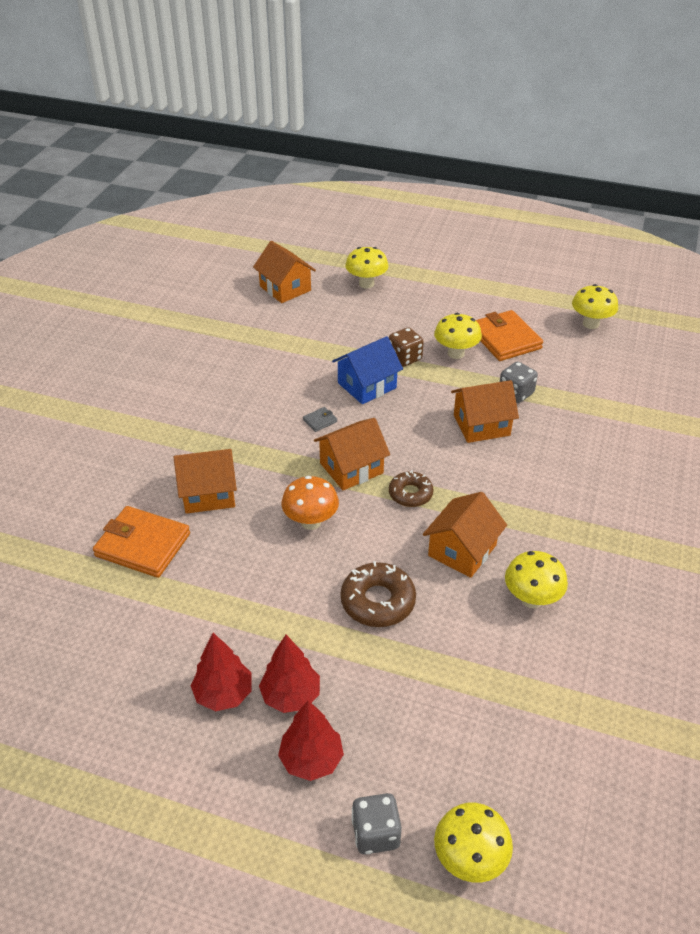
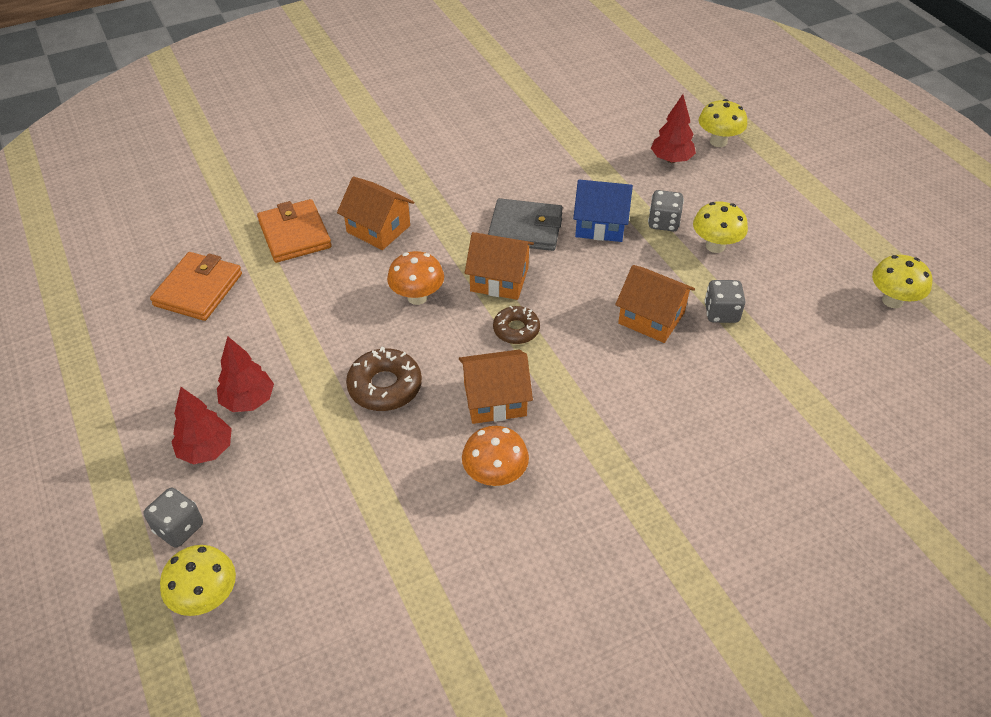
camera: 45 degrees right, 5 degrees up
(223, 694) = (214, 366): red tree -> red tree (671, 159)
(285, 288) = (642, 108): orange house -> none
(320, 421) = (525, 228): grey wallet -> grey wallet, size x2.41
(405, 358) = (663, 222): brown dice -> grey dice
(505, 339) = (780, 262): orange wallet -> orange wallet (198, 289)
(531, 599) = (495, 476): yellow mushroom -> orange mushroom

